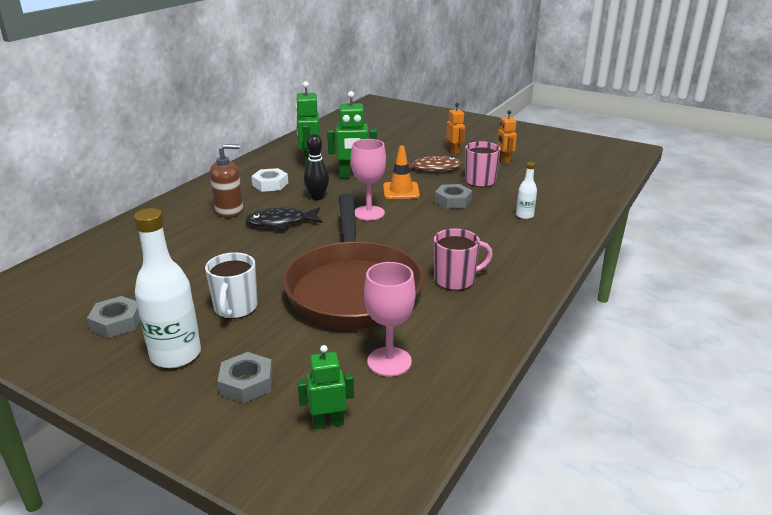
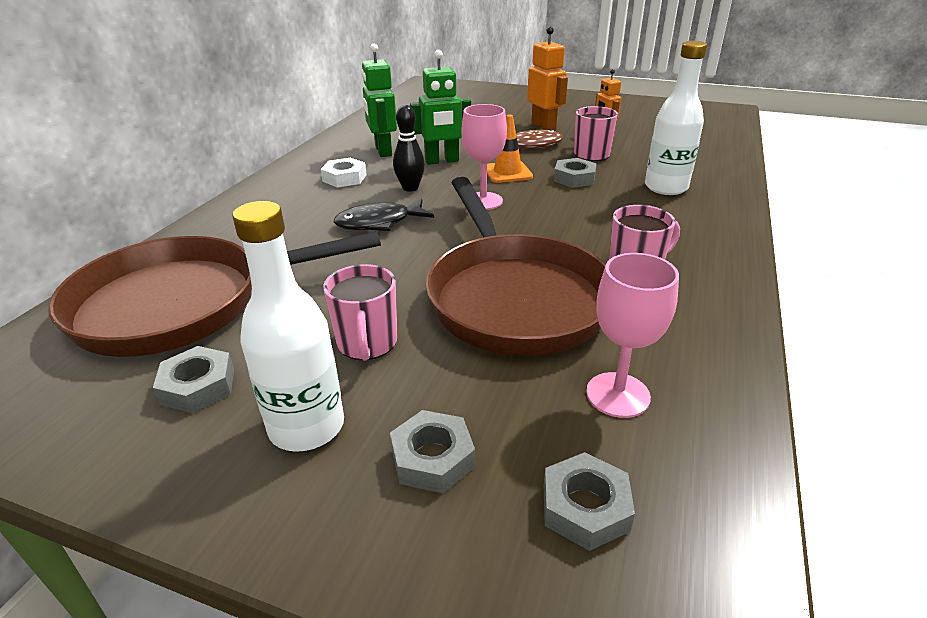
camera: 10 degrees left, 5 degrees up
(122, 268) = (182, 304): none -> brown pan
(229, 210) = (305, 214): brown soap dispenser -> none
(235, 308) = (367, 343): white mug -> pink mug
(328, 423) = (585, 507): green robot -> grey nut
(454, 152) = (544, 126): orange robot -> orange robot, size x1.58
(524, 215) = (666, 187): white bottle -> white bottle, size x2.01

